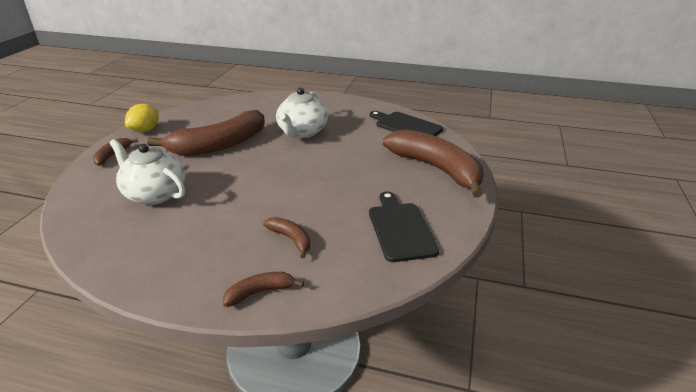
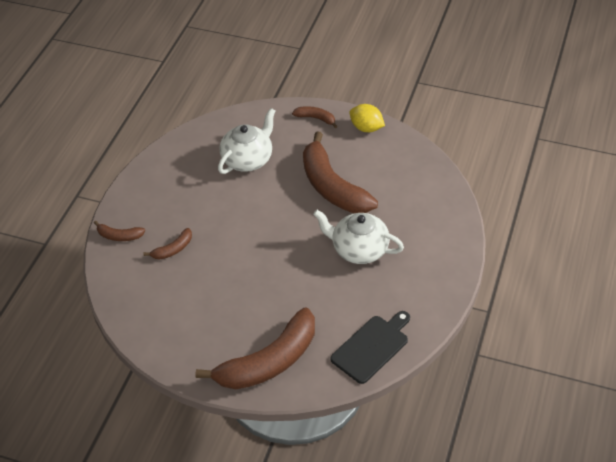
camera: 95 degrees right, 15 degrees up
(260, 292) = (119, 236): brown banana -> brown banana turned 120 degrees clockwise
(400, 229) = (174, 320): black cutting board -> none

